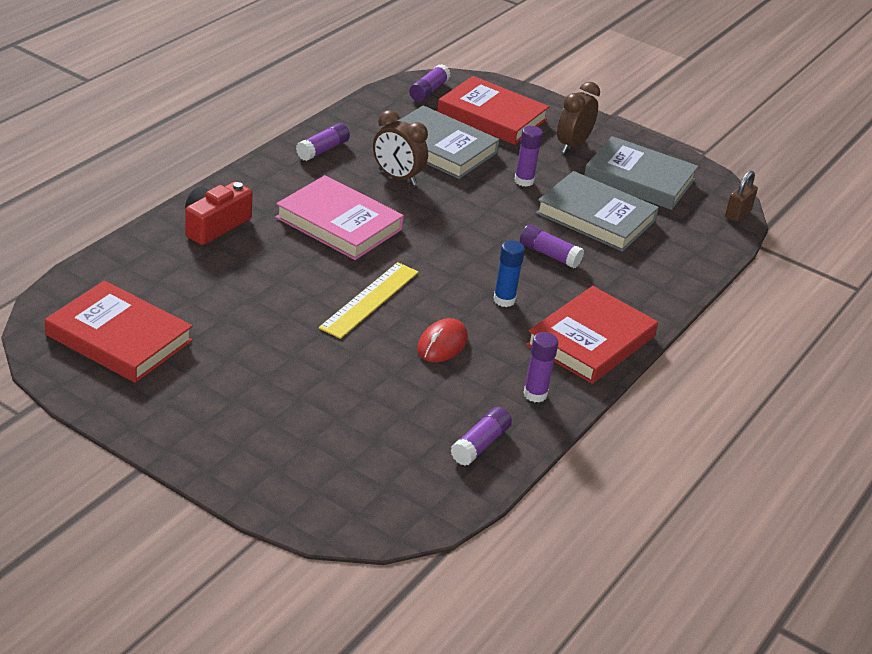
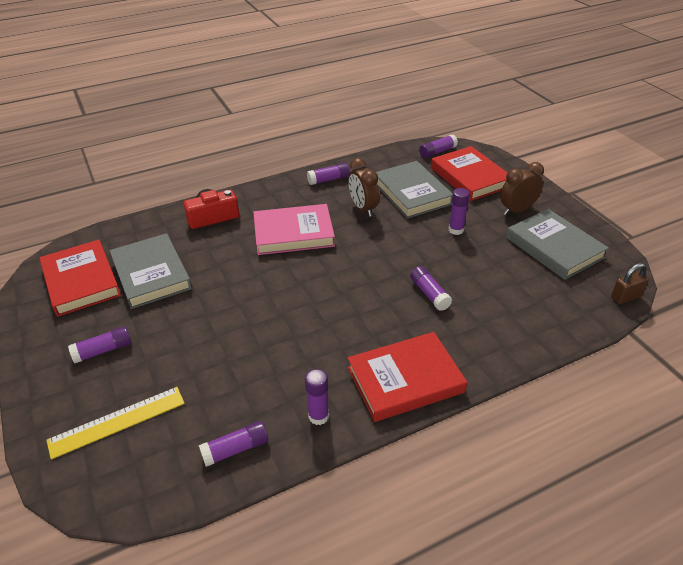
camera: 35 degrees right, 5 degrees up
(237, 401) = (103, 350): none -> purple glue stick
(339, 223) = (293, 233): pink book -> pink book turned 75 degrees counterclockwise
(369, 299) = (263, 296): yellow ruler -> yellow ruler (117, 421)
(442, 344) = (283, 347): red mouse -> none
(504, 300) = (362, 323): blue glue stick -> none
(596, 217) = (493, 271): grey book -> grey book (151, 274)

